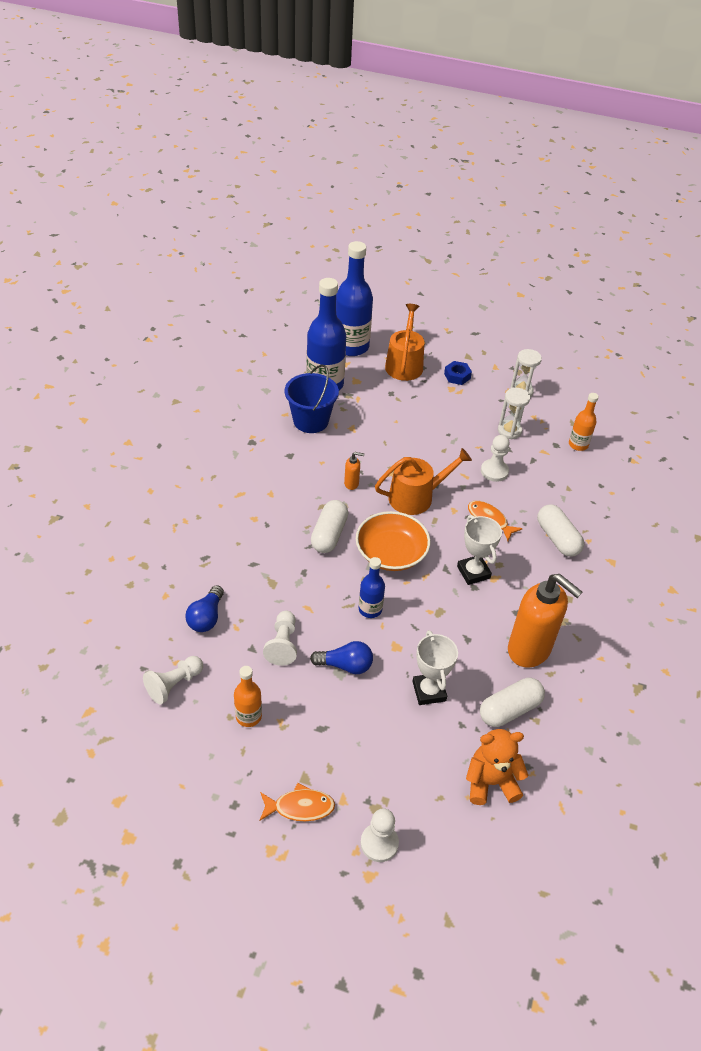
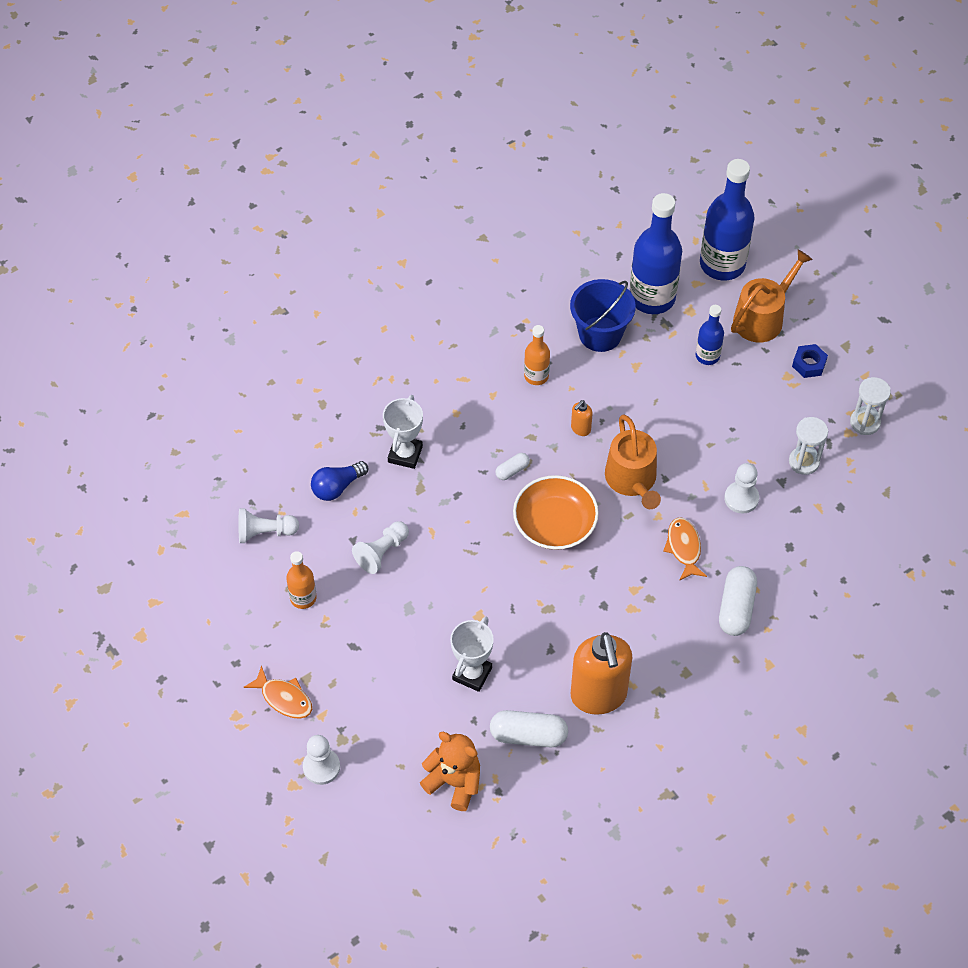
camera: 40 degrees right, 10 degrees up
(329, 534) = (512, 470): white capsule -> white capsule, size x0.54
(345, 665) = (420, 605): blue light bulb -> none
(351, 484) = (580, 429): orange soap dispenser -> orange soap dispenser turned 90 degrees clockwise
(370, 609) = (486, 567): blue bottle -> blue bottle (707, 356)
(416, 497) = (632, 480): orange watering can -> orange watering can turned 60 degrees clockwise
(473, 572) = (617, 590): white trophy -> white trophy (405, 454)
(578, 445) = (866, 520): orange bottle -> orange bottle (536, 376)

